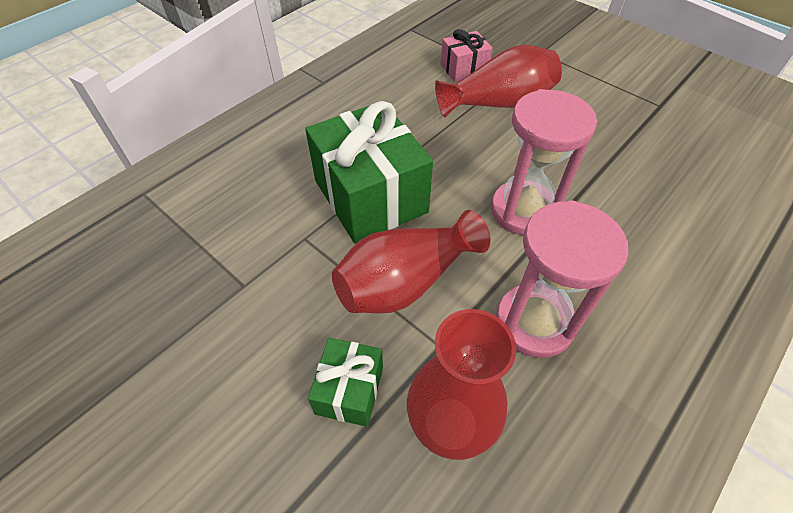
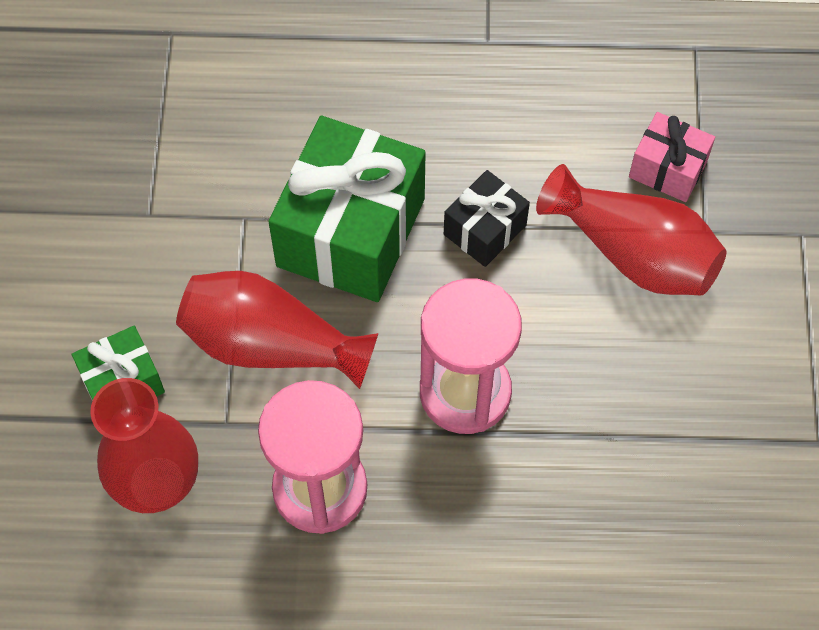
camera: 50 degrees right, 10 degrees up
(429, 144) = (485, 230): none -> black gift

